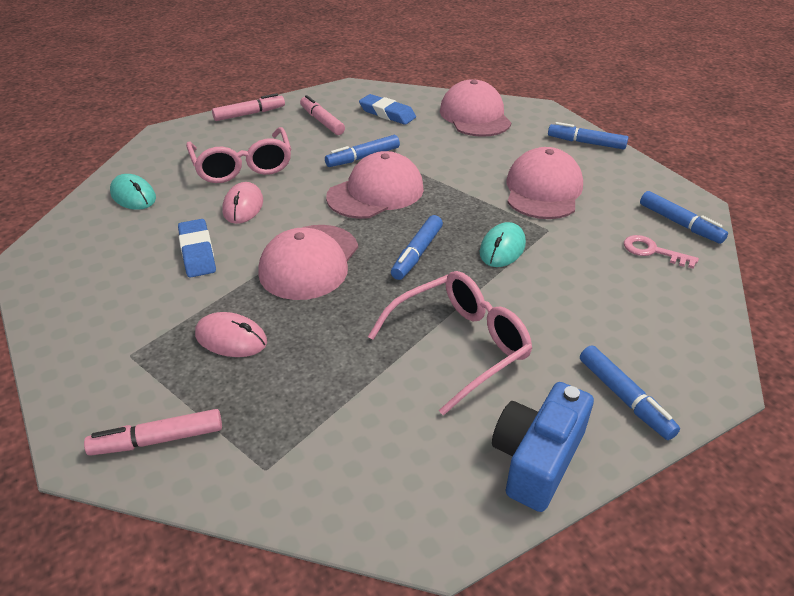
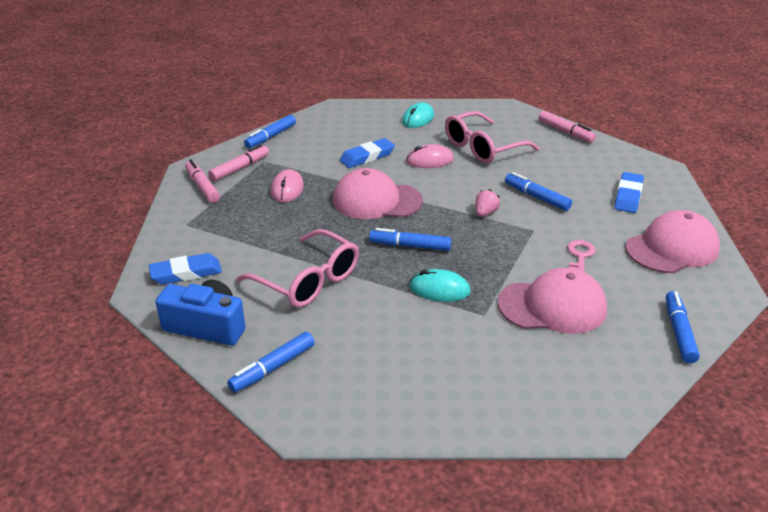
camera: 75 degrees right, 5 degrees down
(322, 121) = (583, 166): pink marker -> pink marker (240, 168)
(376, 192) = (485, 213): pink cap -> pink strawberry
(404, 476) = (186, 273): none -> blue eraser
(653, 251) = (483, 387): pink key -> pink key (579, 257)
(679, 224) = (548, 409): blue marker -> blue marker (270, 137)

